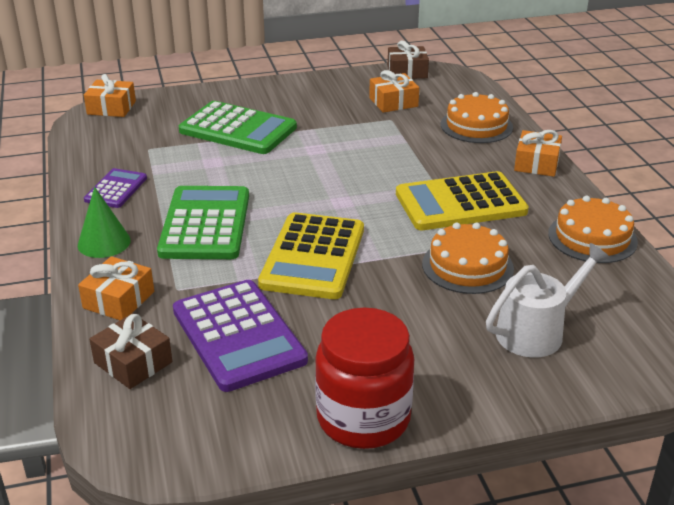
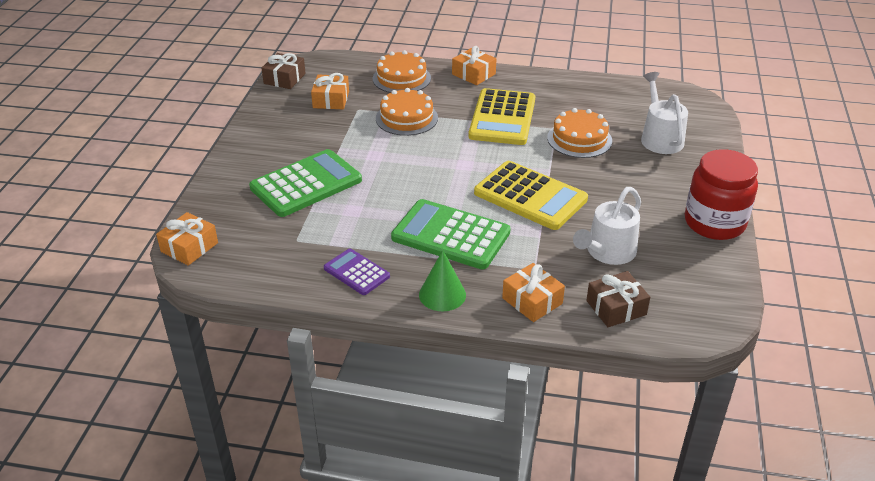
camera: 65 degrees left, 5 degrees up
(238, 335) = (607, 252): purple calculator -> white watering can
(592, 237) = (575, 87): orange cake -> orange cake (406, 118)

